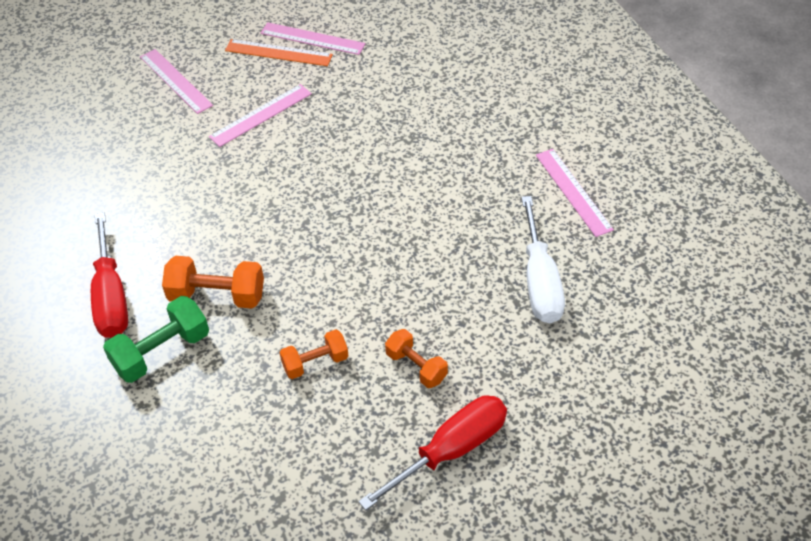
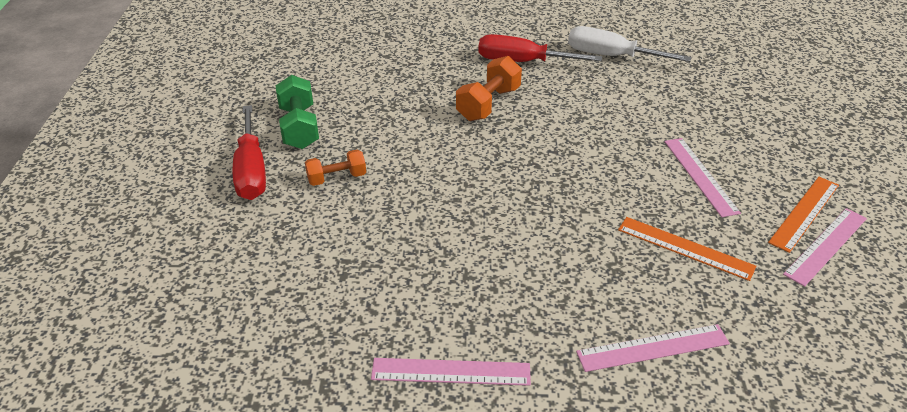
camera: 115 degrees right, 10 degrees down
(161, 352) = (455, 72): green dumbbell -> green dumbbell (299, 127)
(175, 81) = (775, 137): pink ruler -> pink ruler (653, 348)
(315, 362) = (387, 131): orange dumbbell -> none
(362, 106) = (685, 248): none -> orange ruler
(539, 281) = (355, 287): white screwdriver -> white screwdriver (611, 56)

